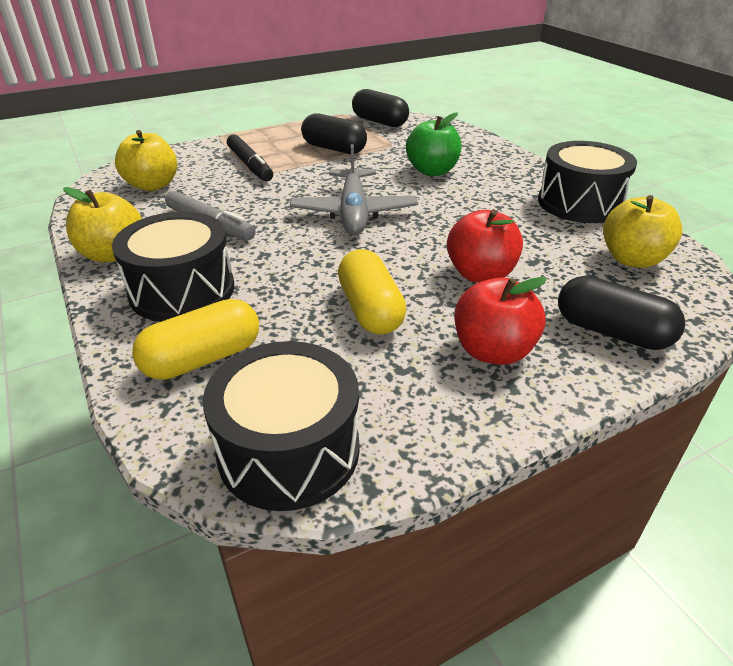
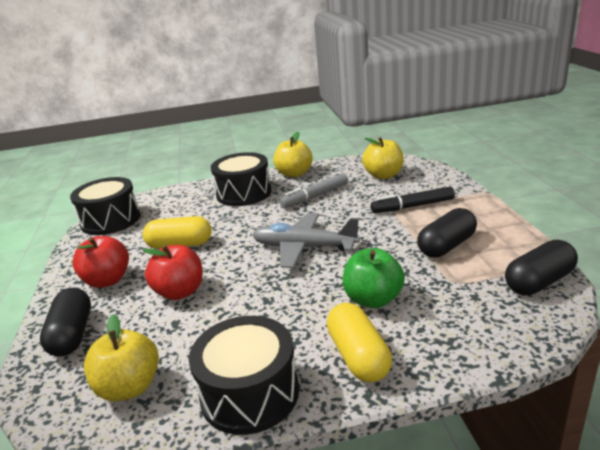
camera: 110 degrees right, 10 degrees down
(203, 358) = (183, 201): yellow capsule -> yellow capsule (358, 356)
(611, 332) = (72, 334): black capsule -> black capsule turned 60 degrees counterclockwise

